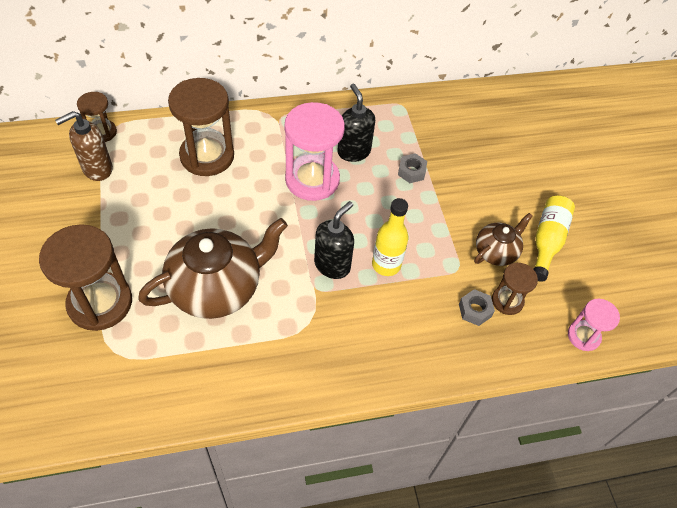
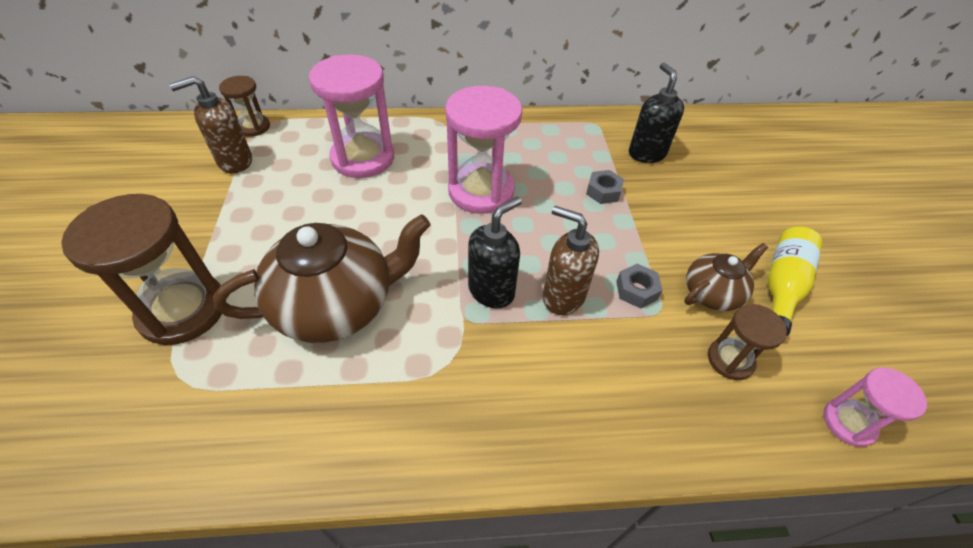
camera: 10 degrees right, 5 degrees down
(207, 156) = (363, 158): brown hourglass -> pink hourglass
(353, 151) = (535, 166): black soap dispenser -> black soap dispenser (646, 153)
(386, 265) = (563, 296): yellow bottle -> brown soap dispenser
(475, 310) = (683, 368): grey nut -> grey nut (636, 290)

